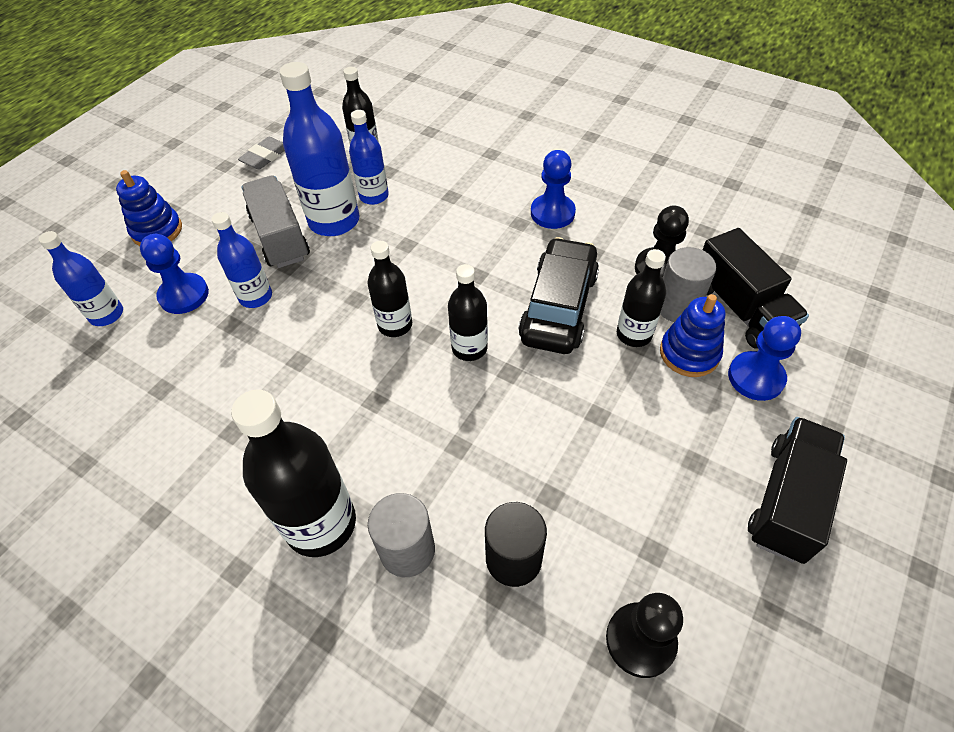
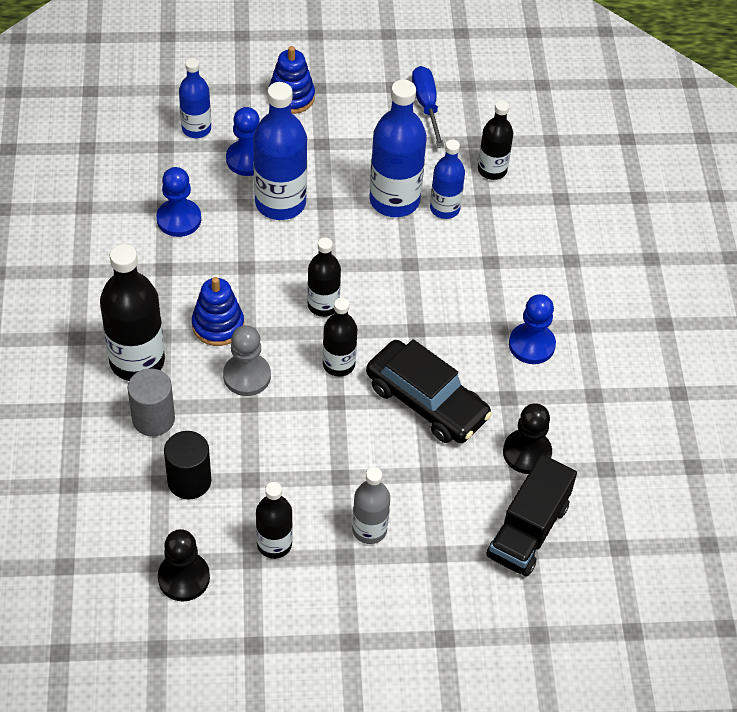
camera: 50 degrees right, 0 degrees up
(256, 297) = (280, 203): blue bottle -> blue bottle, size x1.68
(265, 156) = (426, 105): grey eraser -> blue screwdriver
(280, 237) = (348, 177): grey truck -> none
(423, 429) = (247, 376): none -> grey pawn
(559, 307) = (426, 402): black car -> black car turned 60 degrees clockwise
(634, 334) = (438, 466): black bottle -> black bottle (274, 544)
(674, 424) = (369, 530): none -> grey bottle
(677, 306) = (493, 484): grey cylinder -> none
(689, 353) = (447, 512): blue stacking toy -> blue stacking toy (218, 325)
(755, 377) = (458, 568): blue pawn -> blue pawn (179, 219)
(787, 500) = (353, 627): black truck -> none

